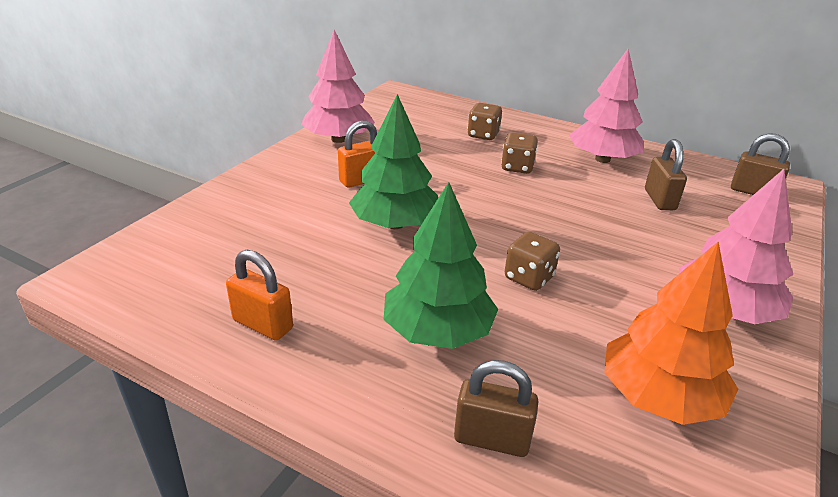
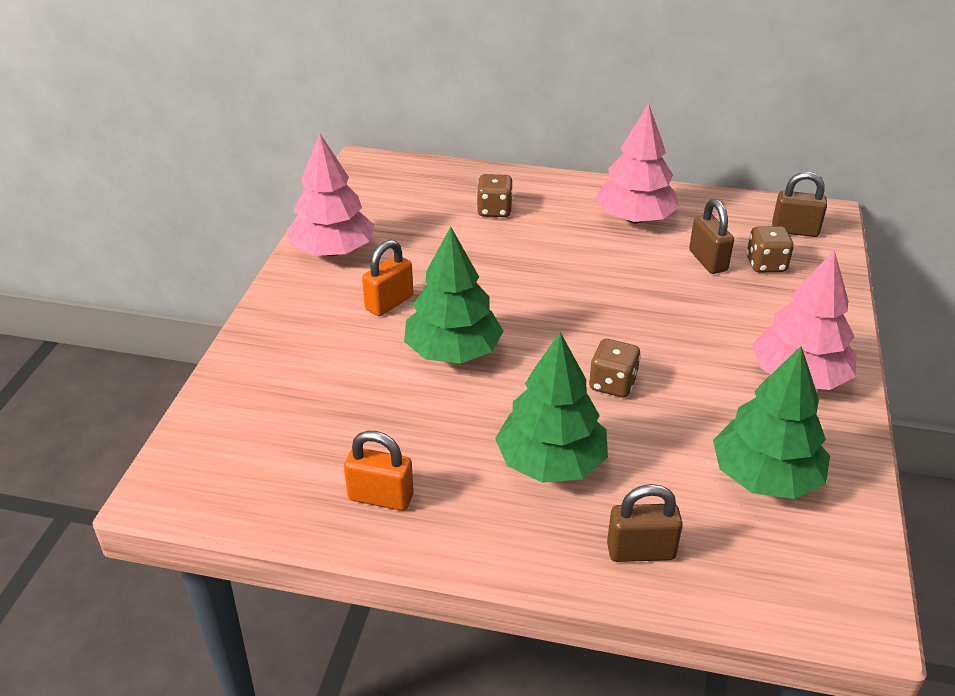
camera: 15 degrees left, 5 degrees up
(517, 167) = (549, 249): brown dice -> brown dice (766, 264)
(659, 396) = (765, 476): orange tree -> green tree

